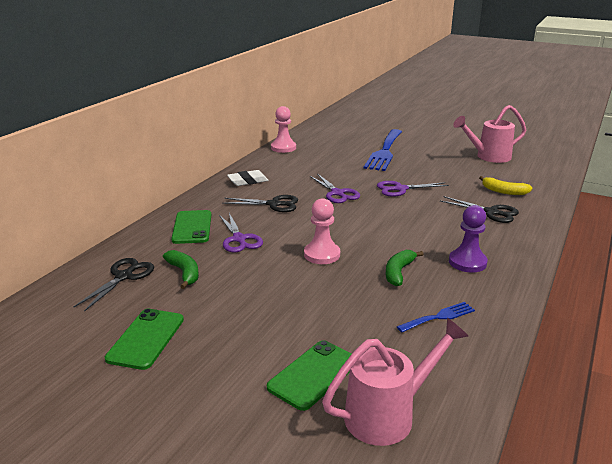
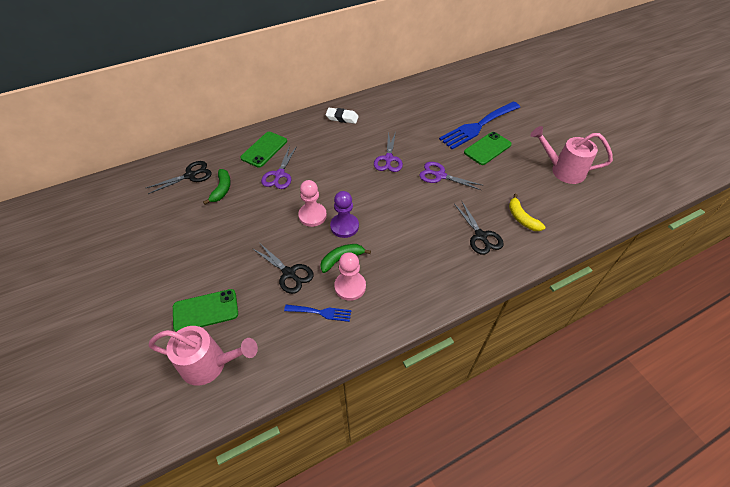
camera: 35 degrees right, 25 degrees up
(146, 339) = (157, 232): green phone -> green phone (487, 148)
(274, 204) = (334, 150): black scissors -> black scissors (289, 273)
(283, 148) = (404, 90): pink pawn -> pink pawn (350, 286)
(467, 262) = (398, 276): purple pawn -> purple pawn (344, 226)

